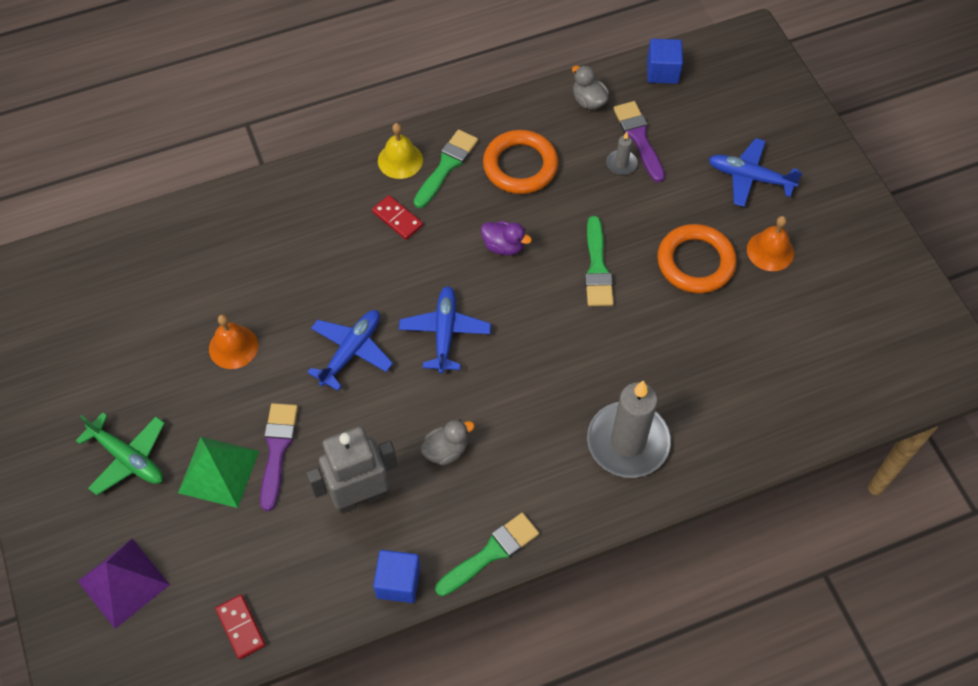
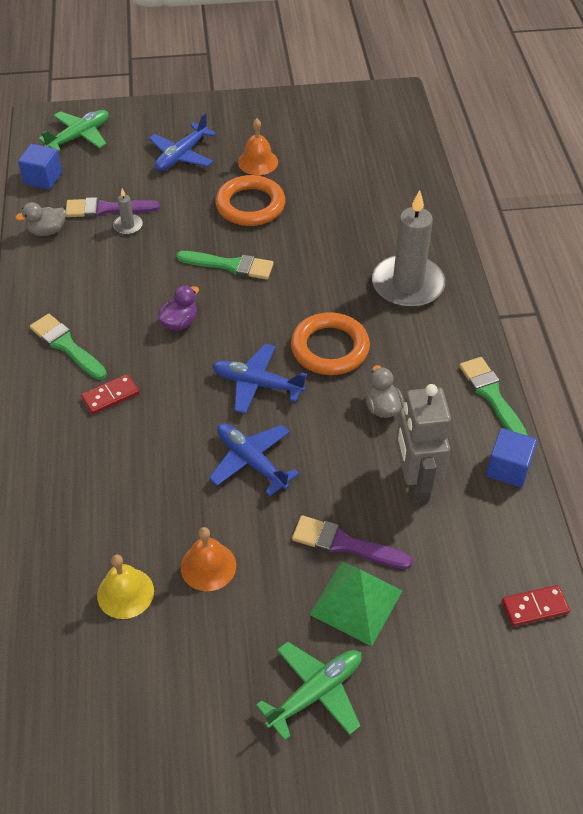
camera: 75 degrees left, 10 degrees down
(123, 582) = (467, 716): purple pyramid -> none
(400, 160) = (39, 380): yellow bell -> yellow bell (125, 593)
(520, 166) = (95, 292): orange ring -> orange ring (330, 348)
(740, 79) = (79, 136): none -> green plane

